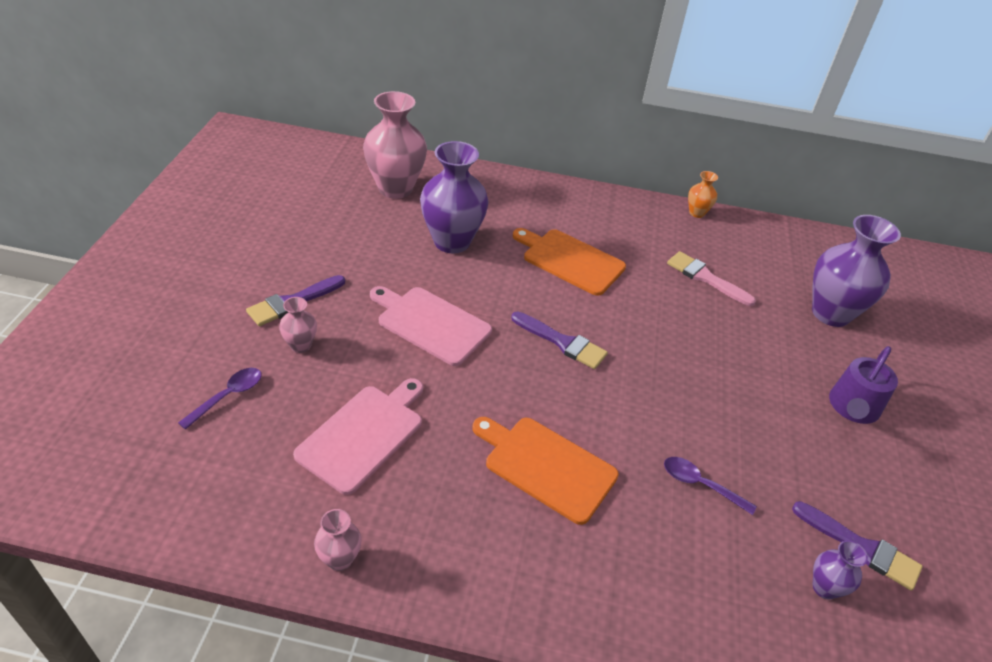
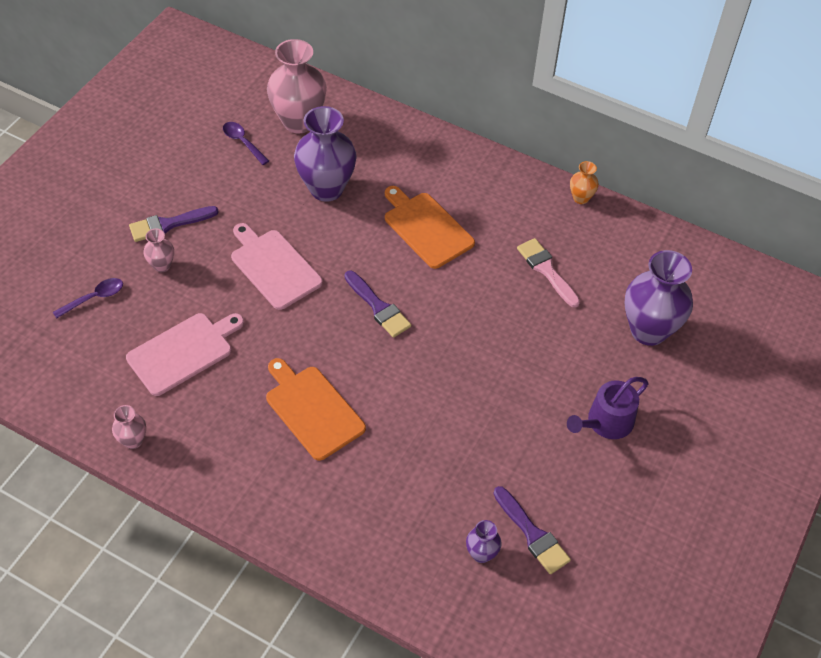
camera: 20 degrees right, 10 degrees up
(700, 484) = (429, 453): purple spoon -> purple spoon (243, 142)

